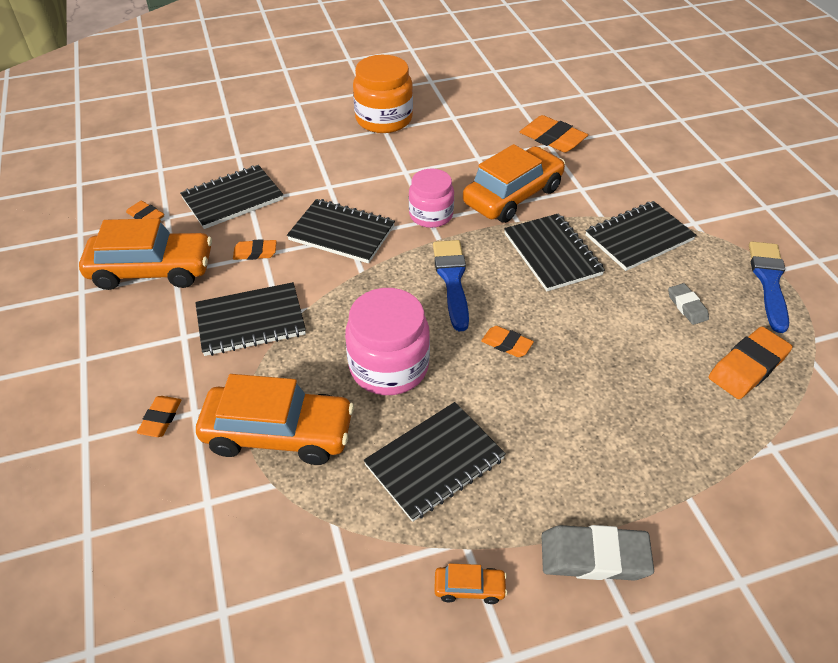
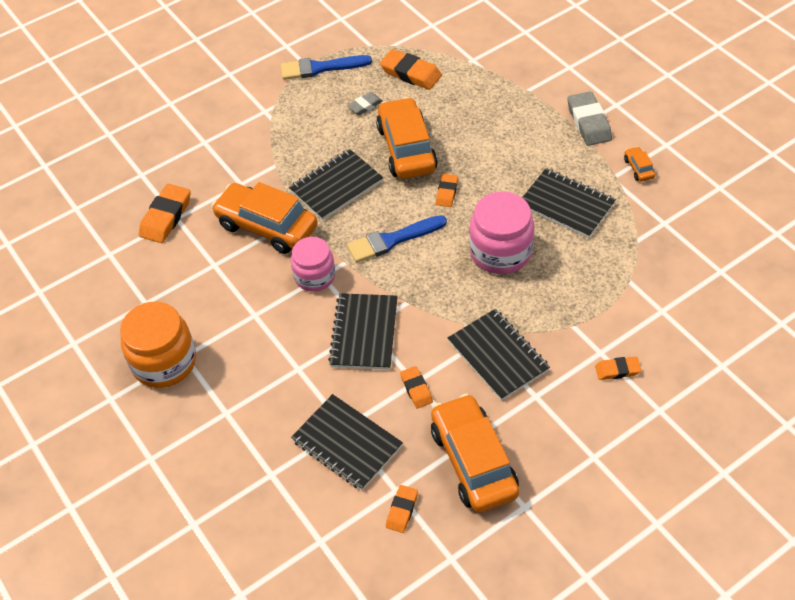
camera: 105 degrees left, 5 degrees up
(278, 433) = (590, 294): orange car -> orange car (406, 148)
(638, 238) = (296, 139): black notebook -> none

